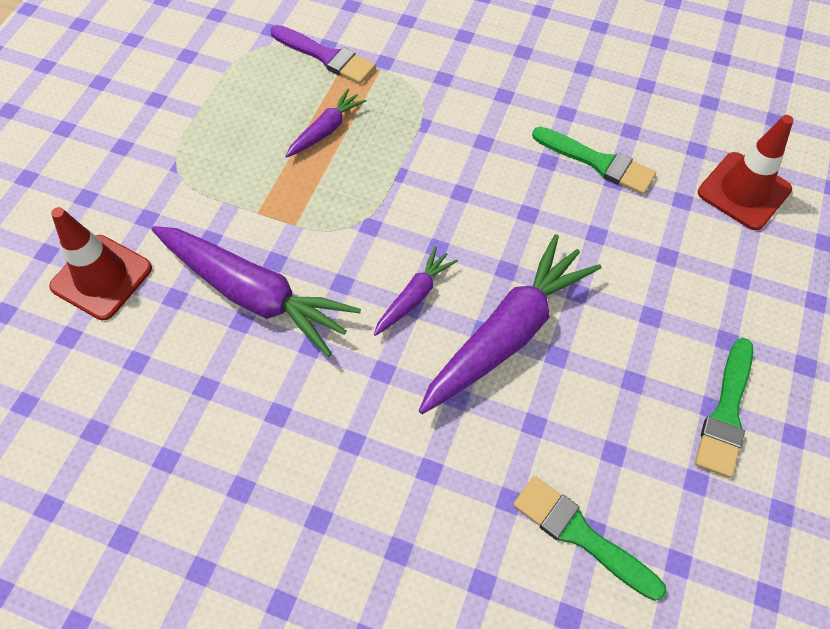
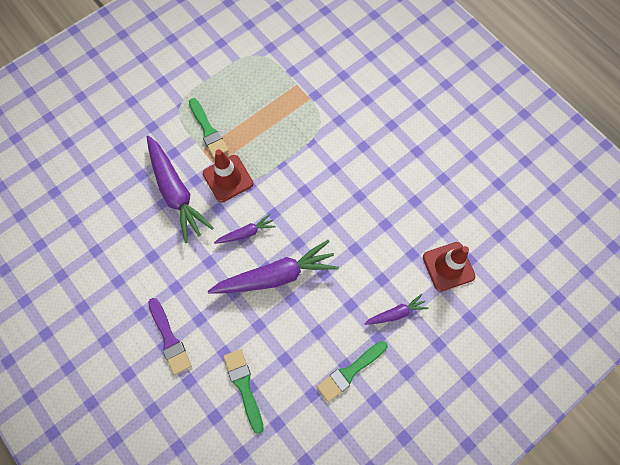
camera: 30 degrees right, 10 degrees up
(101, 277) = (116, 147): red traffic cone -> red traffic cone (228, 178)
(326, 56) = (287, 77): purple brush -> purple brush (169, 339)
(326, 130) = (261, 121): purple carrot -> purple carrot (396, 313)
(598, 162) = (384, 210): green brush -> green brush (208, 131)

